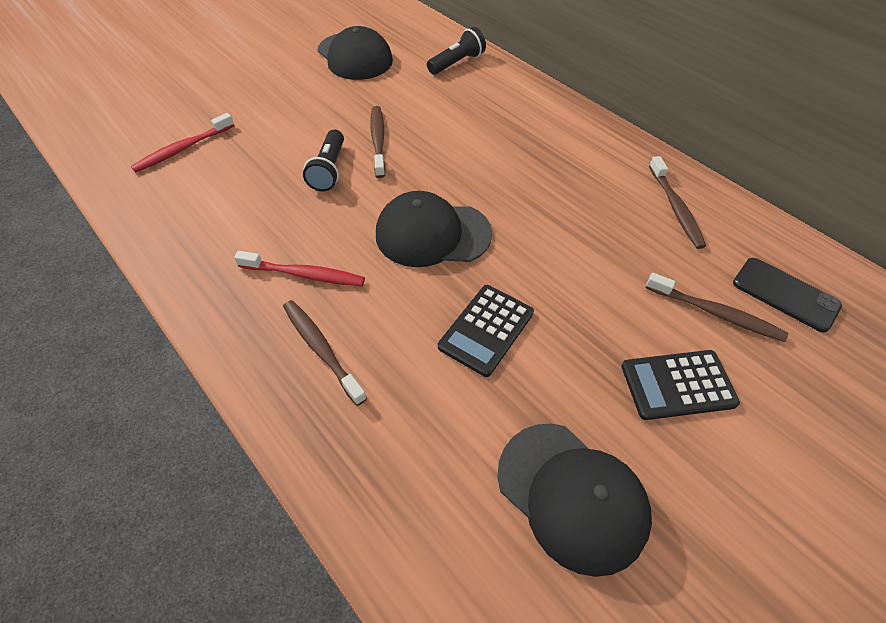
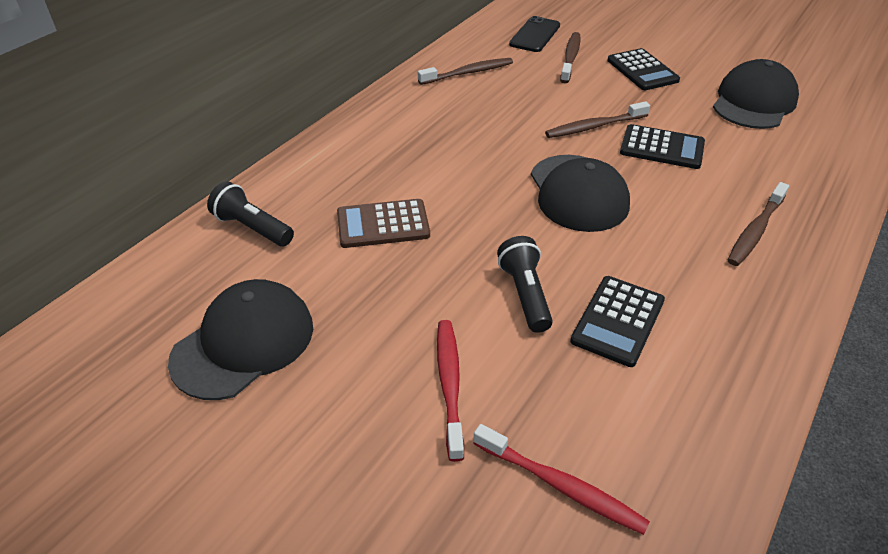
camera: 105 degrees left, 10 degrees down
(276, 210) = (618, 321): none -> black calculator
(304, 274) = (688, 266): red toothbrush -> red toothbrush (449, 384)
(329, 170) = (525, 294): black flashlight -> black flashlight turned 90 degrees counterclockwise
(378, 141) = (450, 264): brown toothbrush -> brown toothbrush (594, 127)
(436, 117) = (383, 224): none -> brown calculator

